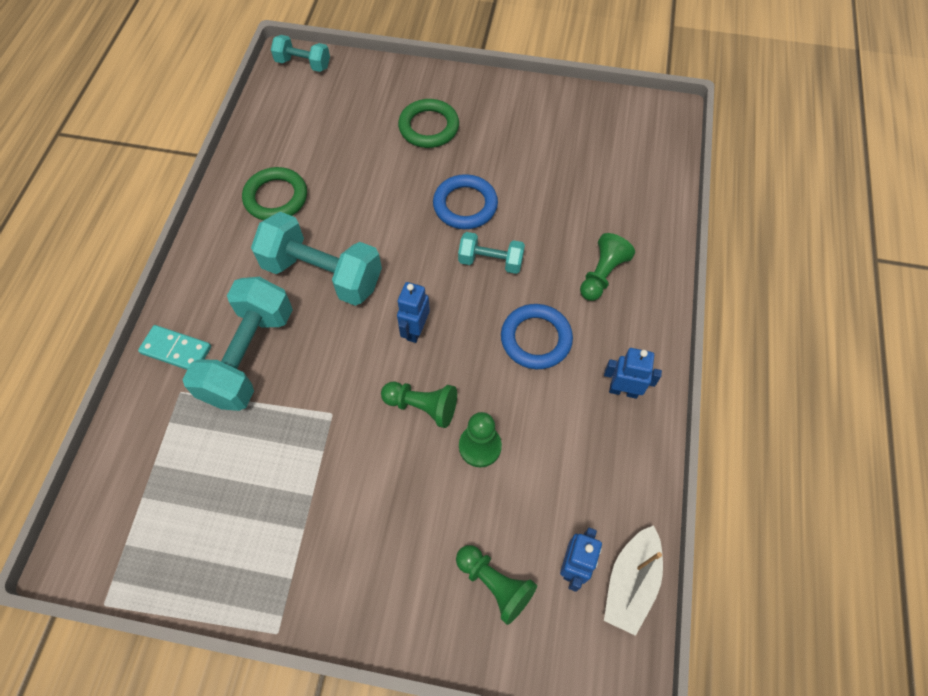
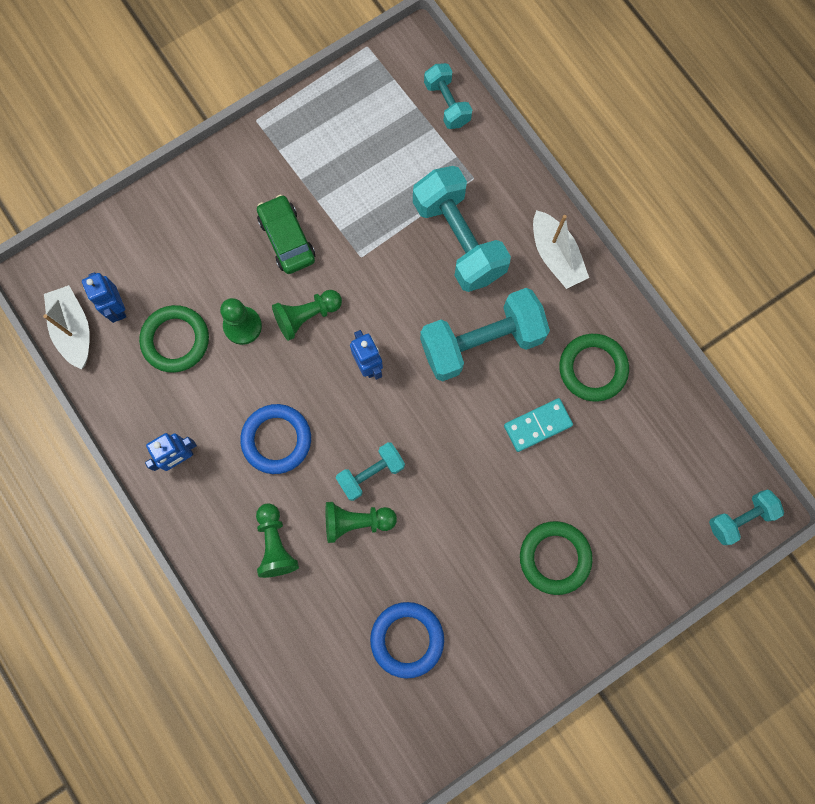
camera: 135 degrees right, 15 degrees up
(118, 474) = (447, 104): none -> turquoise dumbbell
(176, 350) = (511, 198): turquoise domino -> turquoise domino (537, 425)
(203, 282) = (555, 256): none -> white boat
(371, 485) = (287, 239): none -> green car
(465, 205) = (442, 506): blue ring -> blue ring (407, 639)
(494, 584) = (156, 254): green pawn -> green pawn (356, 521)
(546, 486) = (175, 340): none -> green ring

